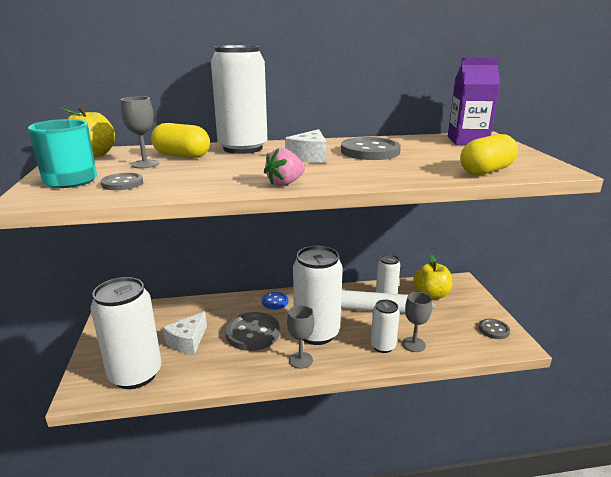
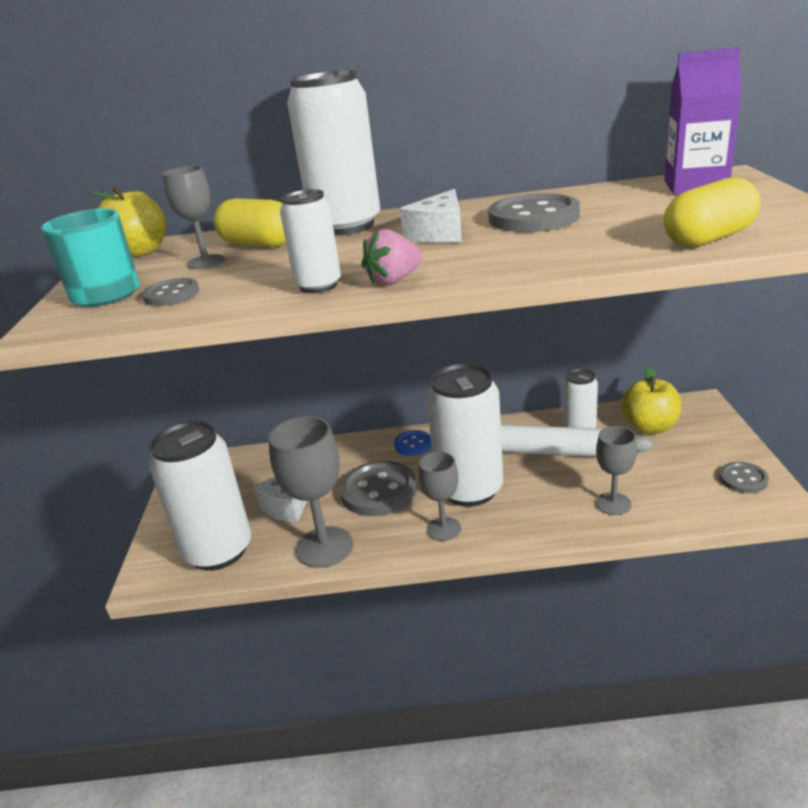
camera: 10 degrees right, 5 degrees up
(215, 372) = (324, 547): none -> grey goblet
(383, 346) = (566, 507): white can -> white can (318, 286)

